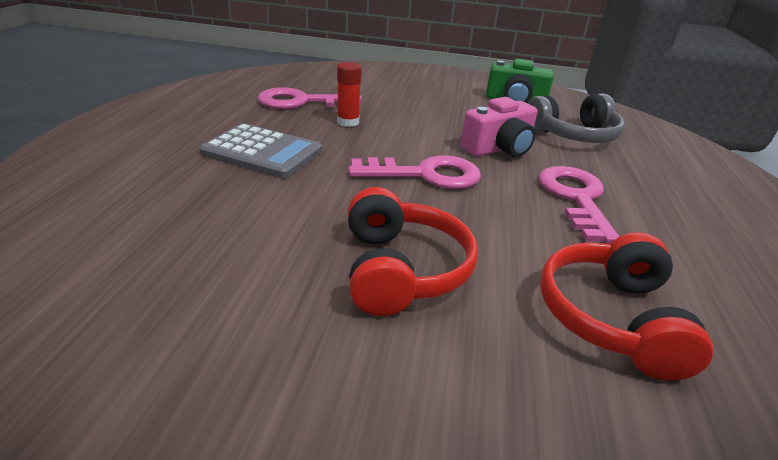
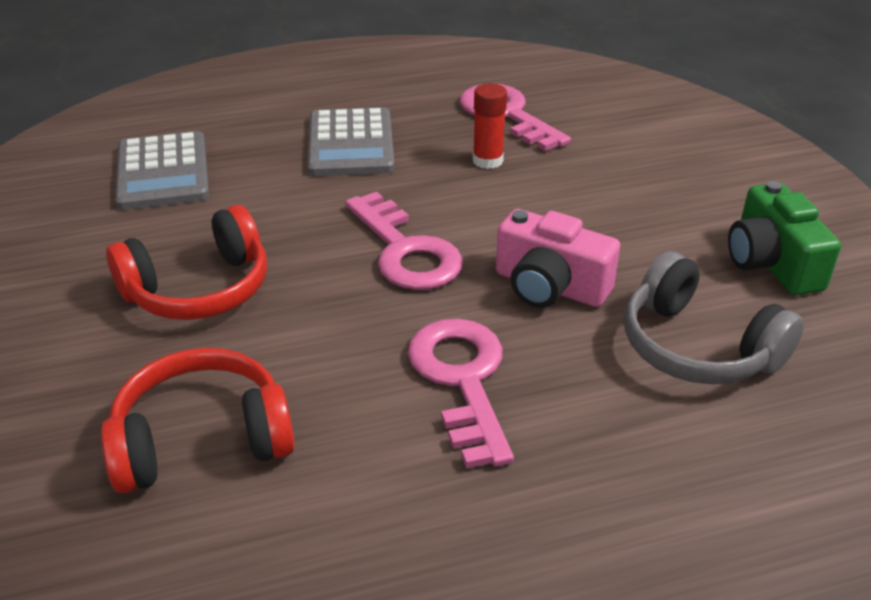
camera: 65 degrees right, 5 degrees up
(178, 242) = (162, 172): none -> grey calculator
(575, 198) = (462, 379): pink key -> pink key turned 75 degrees counterclockwise

